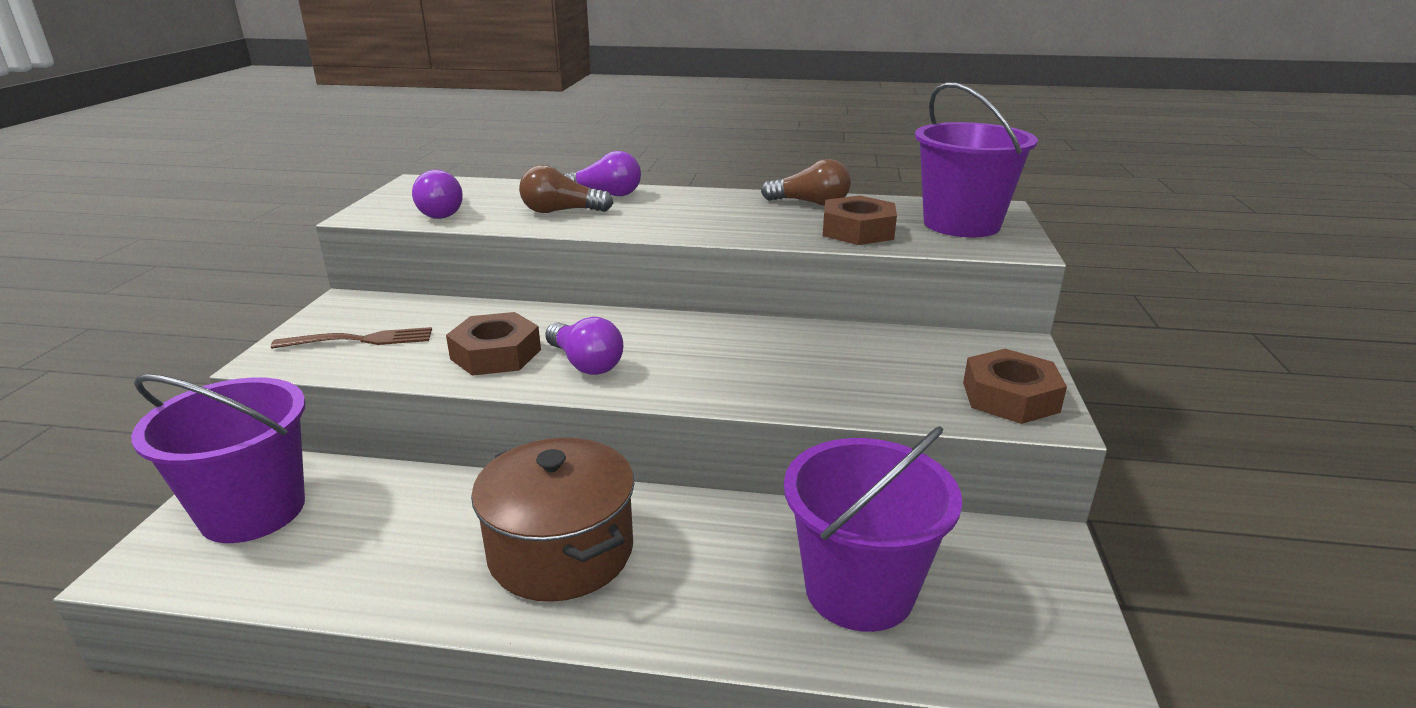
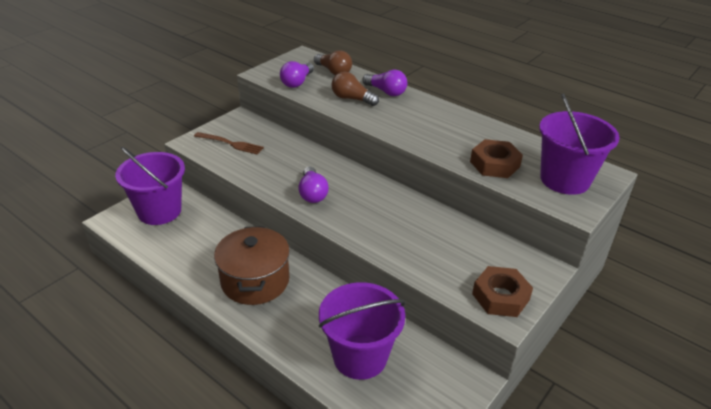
camera: 30 degrees right, 10 degrees up
(496, 354) = (279, 173): brown nut -> none
(810, 203) = (492, 133): brown light bulb -> brown light bulb (333, 71)

